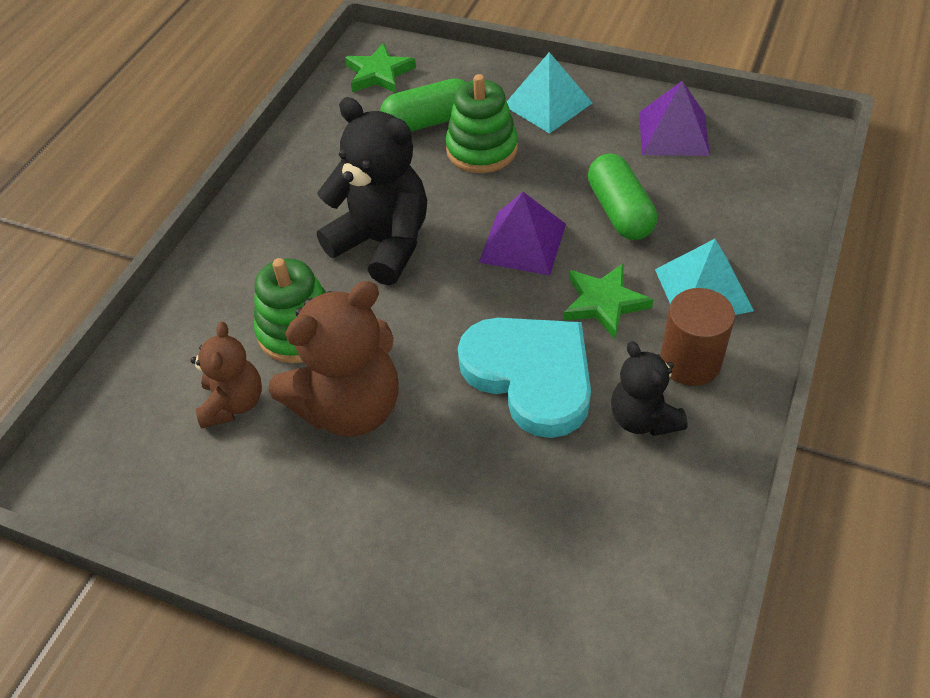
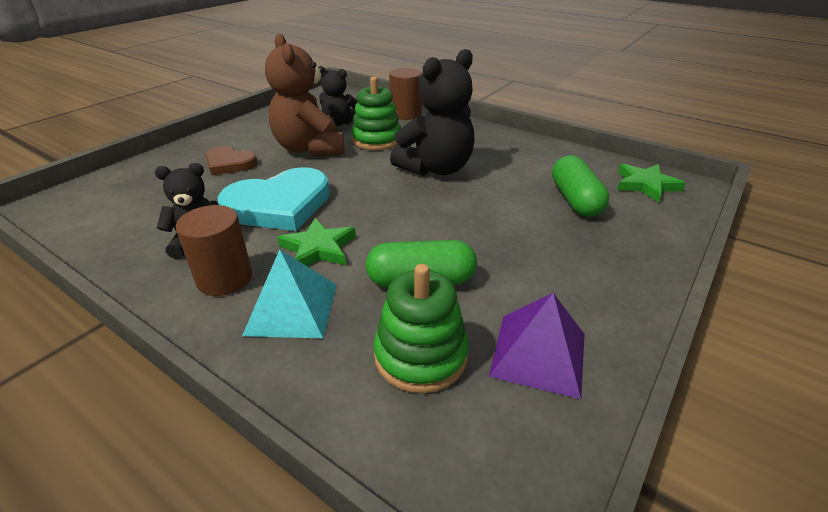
camera: 100 degrees right, 15 degrees down
(182, 320) = (406, 114): none -> brown cylinder
(233, 403) = (339, 123): brown teddy bear -> black teddy bear
(430, 497) = (229, 164): none -> brown heart
(482, 149) = (532, 219): green stacking toy -> green stacking toy (420, 355)
(522, 242) = (408, 222): purple pyramid -> none
(547, 104) = (600, 267): turquoise pyramid -> none

